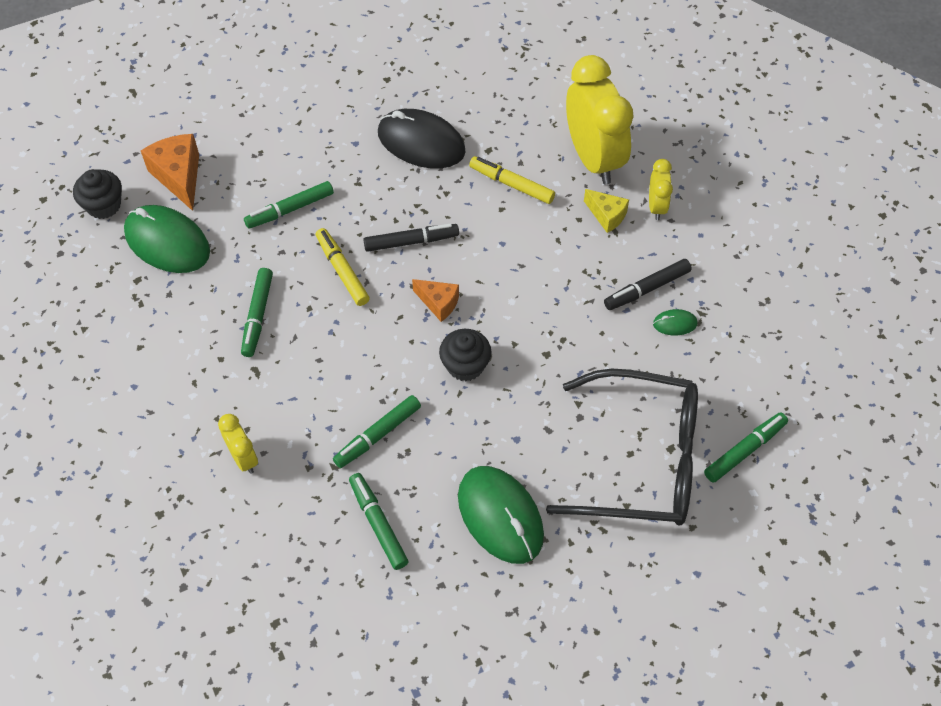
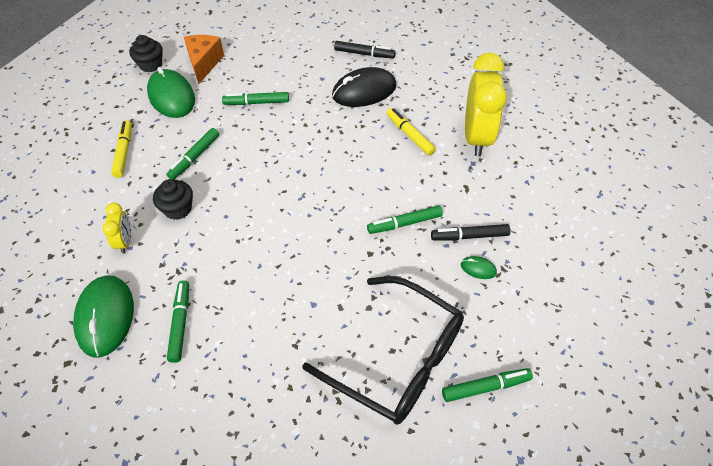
camera: 25 degrees right, 5 degrees down
(342, 271) = (265, 149): yellow marker -> yellow marker (124, 152)
(378, 435) = (220, 262): green marker -> green marker (405, 223)
(411, 242) = (320, 147): black marker -> black marker (364, 54)
(421, 142) = (364, 91): black mouse -> black mouse turned 75 degrees counterclockwise
(438, 303) = (315, 192): orange cheese -> none
(465, 365) = (308, 239): black cupcake -> black cupcake (178, 209)
(500, 516) = (268, 355): green mouse -> green mouse (105, 317)
(607, 216) = (466, 177): yellow cheese -> none
(656, 206) = (506, 183): yellow clock -> none

